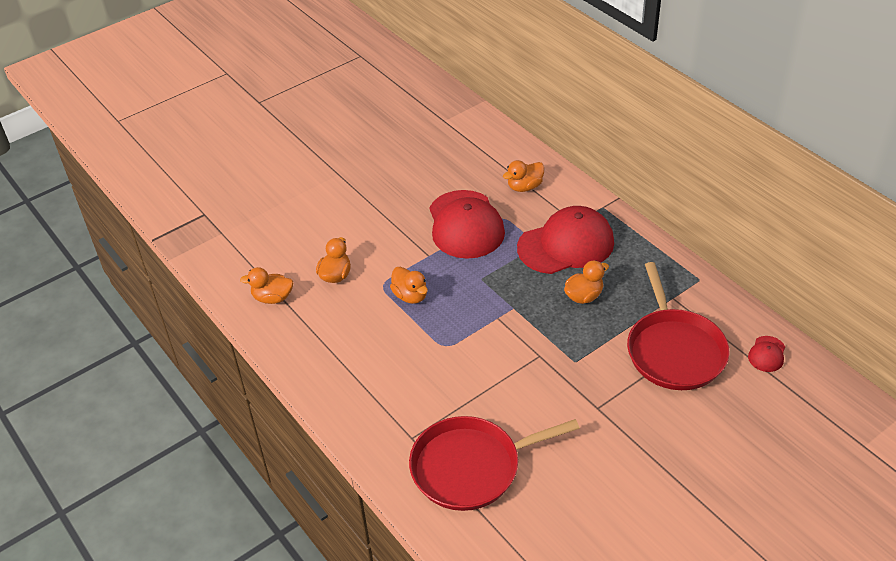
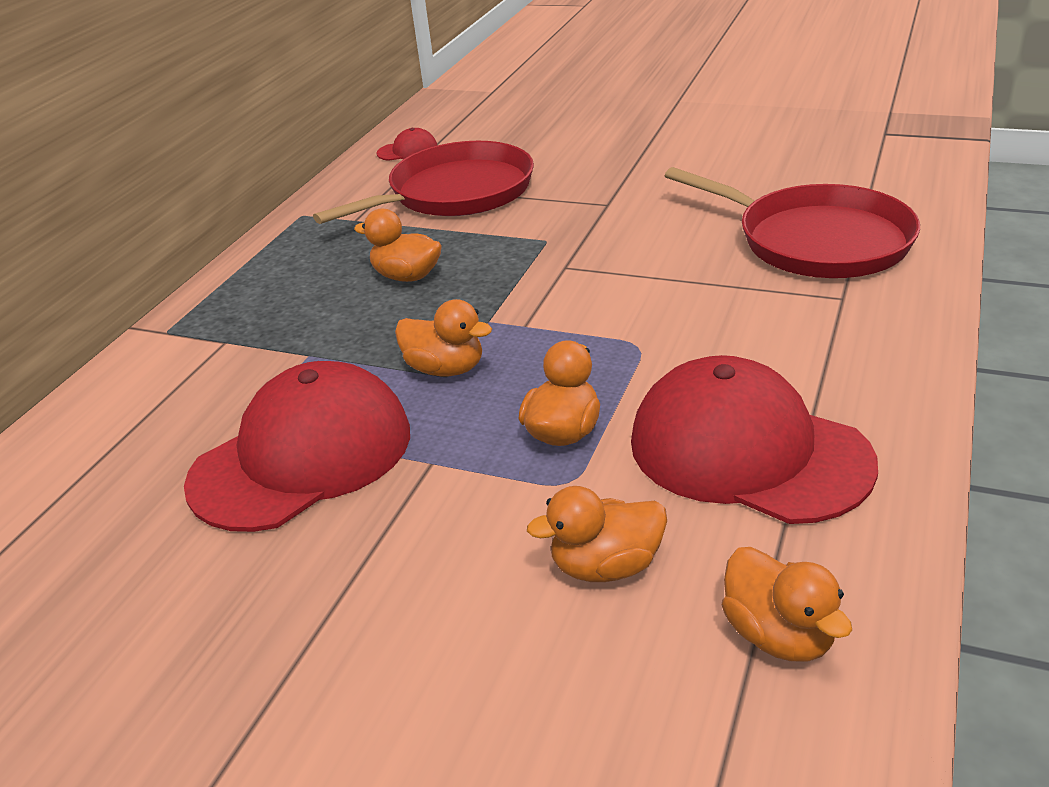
camera: 120 degrees left, 10 degrees down
(524, 187) = (135, 433): orange duck -> orange duck (445, 369)
(566, 245) = (292, 330): red cap -> red cap (748, 451)

